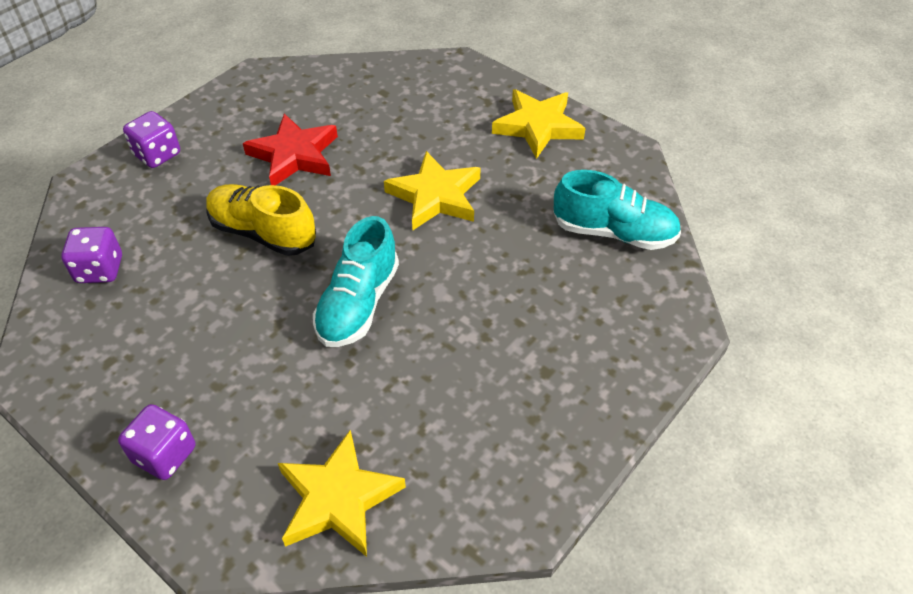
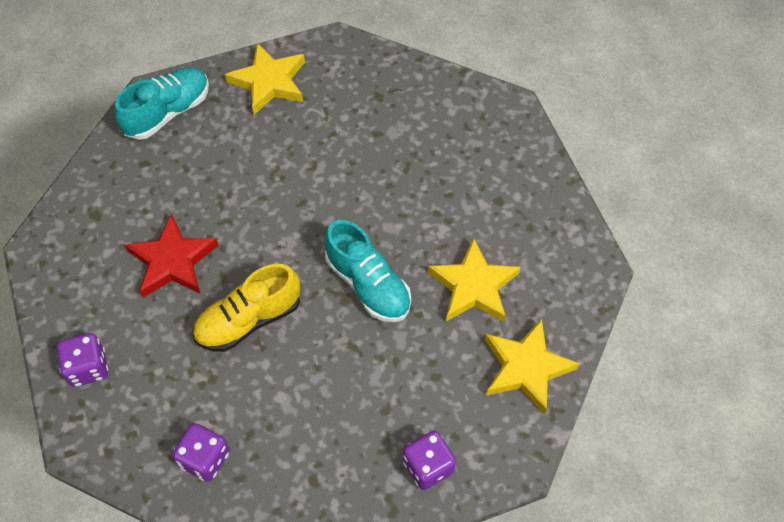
camera: 60 degrees left, 10 degrees up
(435, 196) = (294, 185): yellow star -> yellow star (473, 286)
(613, 232) = (408, 97): turquoise shoe -> turquoise shoe (168, 112)

